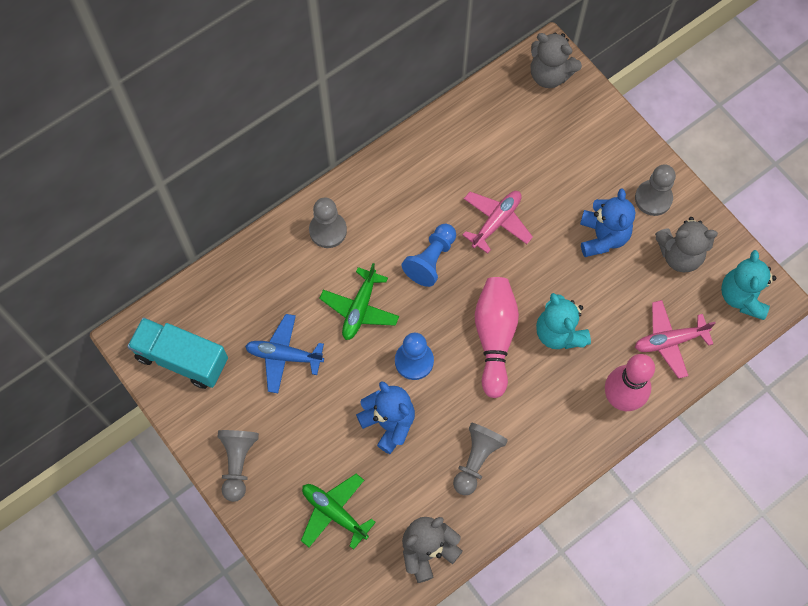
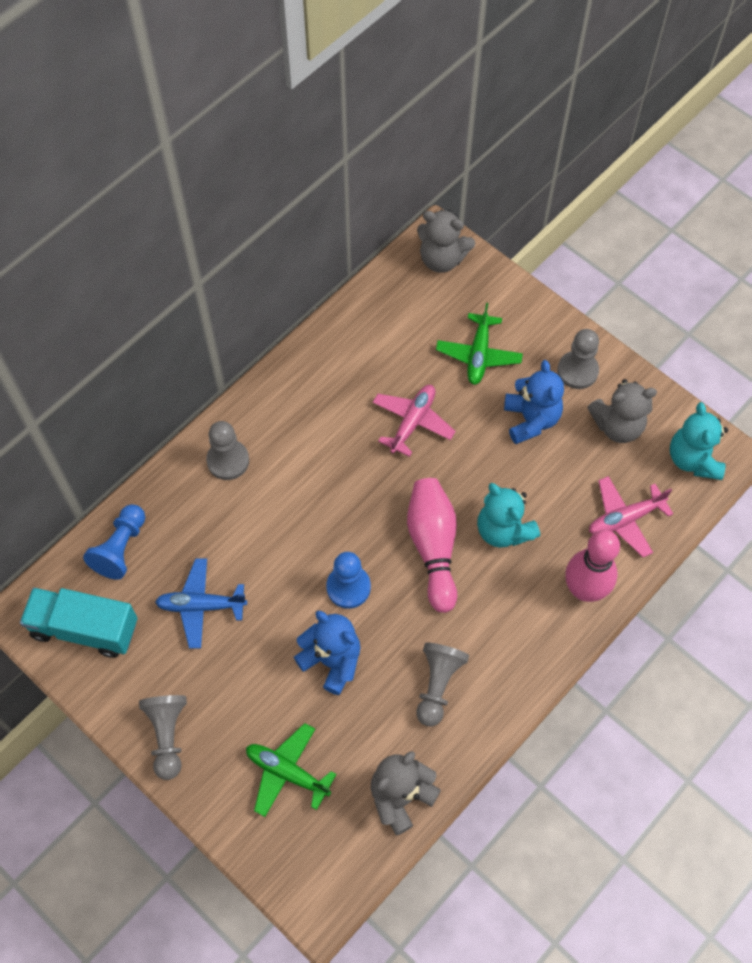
camera: 10 degrees left, 5 degrees down
(360, 308) = (278, 540): green plane -> green plane (478, 354)
(431, 260) = (348, 474): blue pawn -> blue pawn (121, 548)

